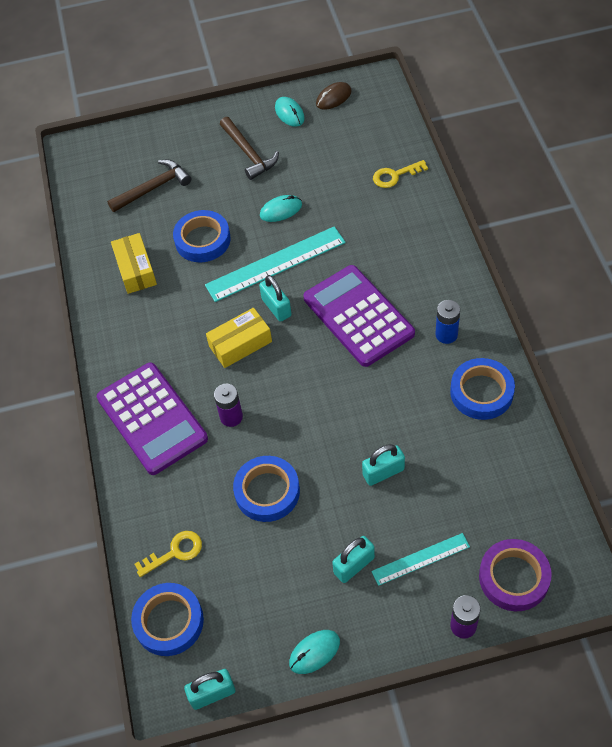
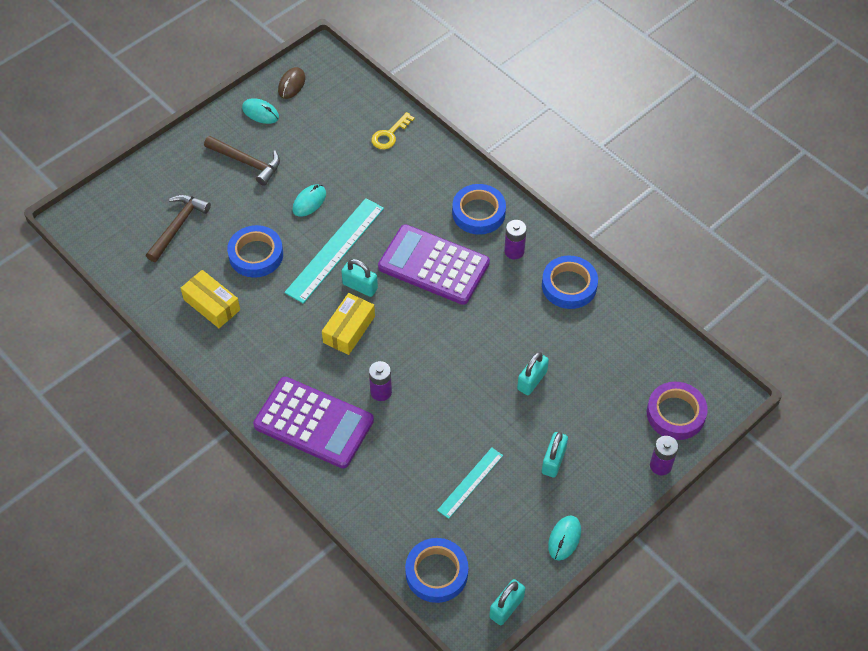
camera: 35 degrees left, 0 degrees up
(175, 552) = (405, 518): yellow key -> none
(267, 491) = (450, 437): blue tape -> blue tape (478, 213)
(420, 559) = (600, 432): turquoise ruler -> turquoise ruler (470, 482)
(446, 334) = (514, 251): blue battery -> purple battery

